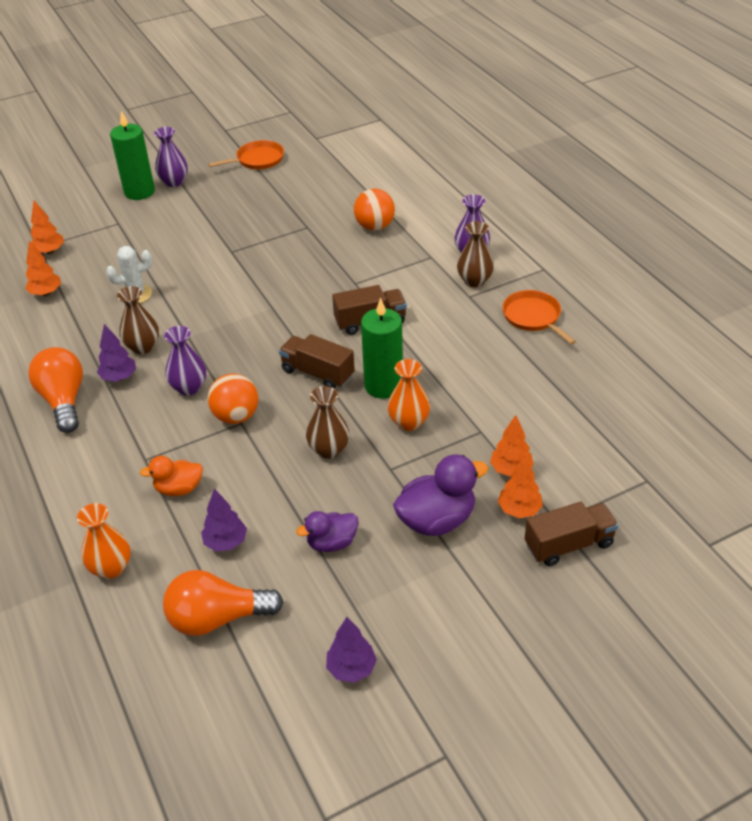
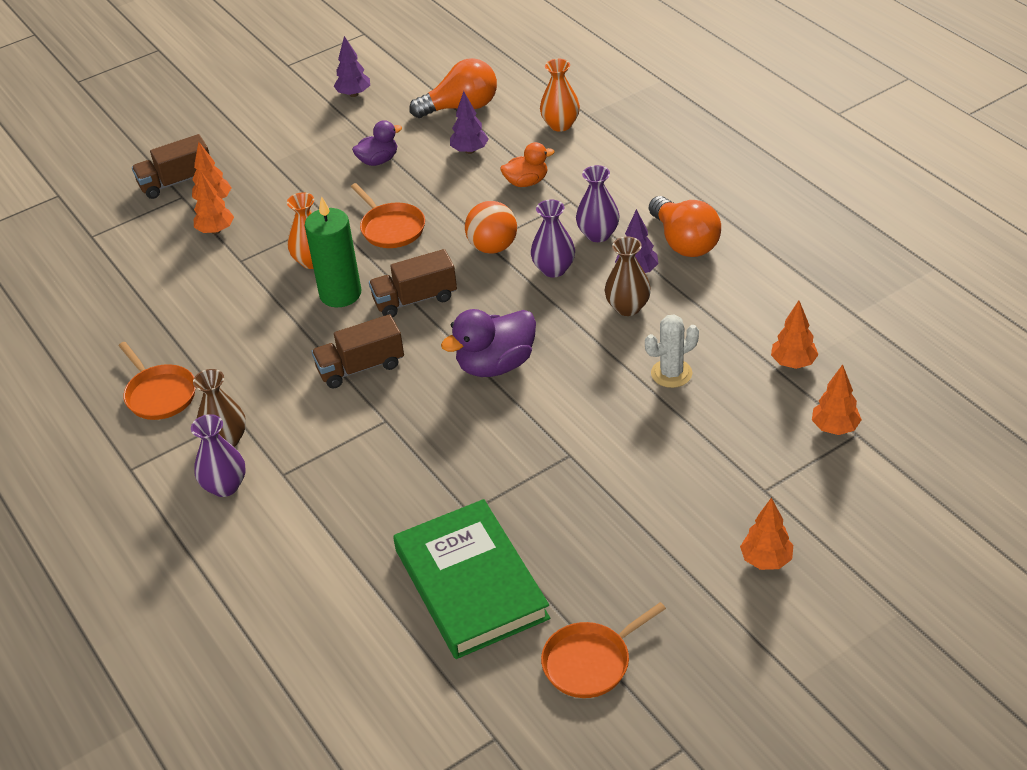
camera: 175 degrees right, 0 degrees up
(139, 192) = (766, 560): green candle -> orange tree
(174, 182) = (718, 590): purple vase -> purple vase (598, 234)
(314, 194) = (471, 583): none -> green book
(317, 373) = (415, 299): brown truck -> brown truck turned 135 degrees clockwise
(329, 450) = (391, 228): brown vase -> orange pan
(374, 226) = (365, 522): orange ball -> none
(437, 520) = (287, 186): purple duck -> purple duck (495, 365)

